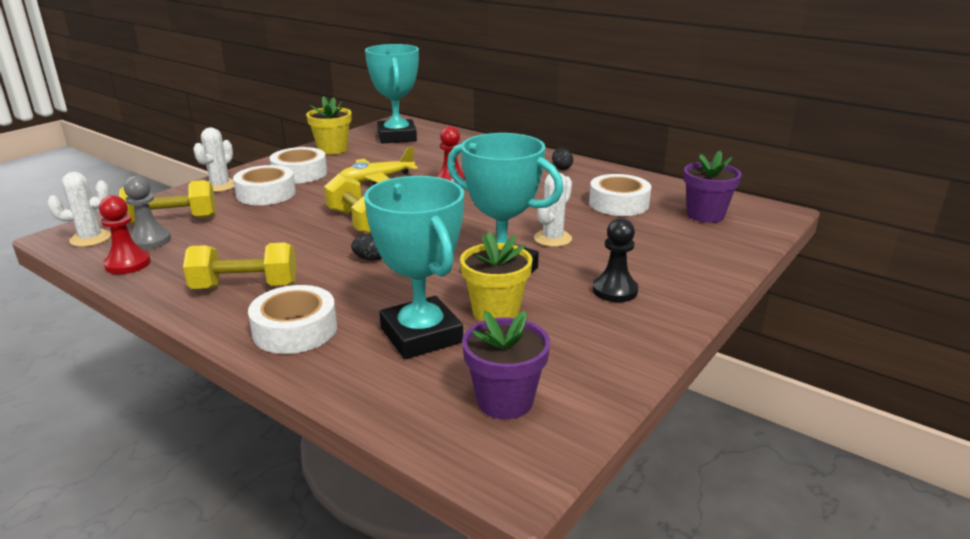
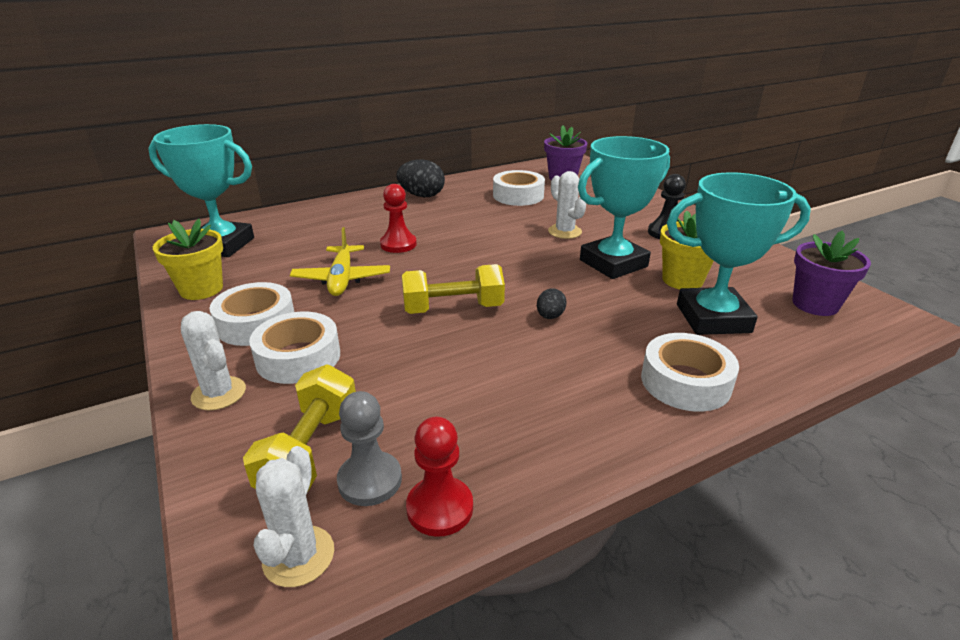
camera: 65 degrees left, 5 degrees up
(245, 287) = (573, 404): yellow dumbbell -> none
(561, 168) = (422, 195): black egg -> black egg, size x1.83

